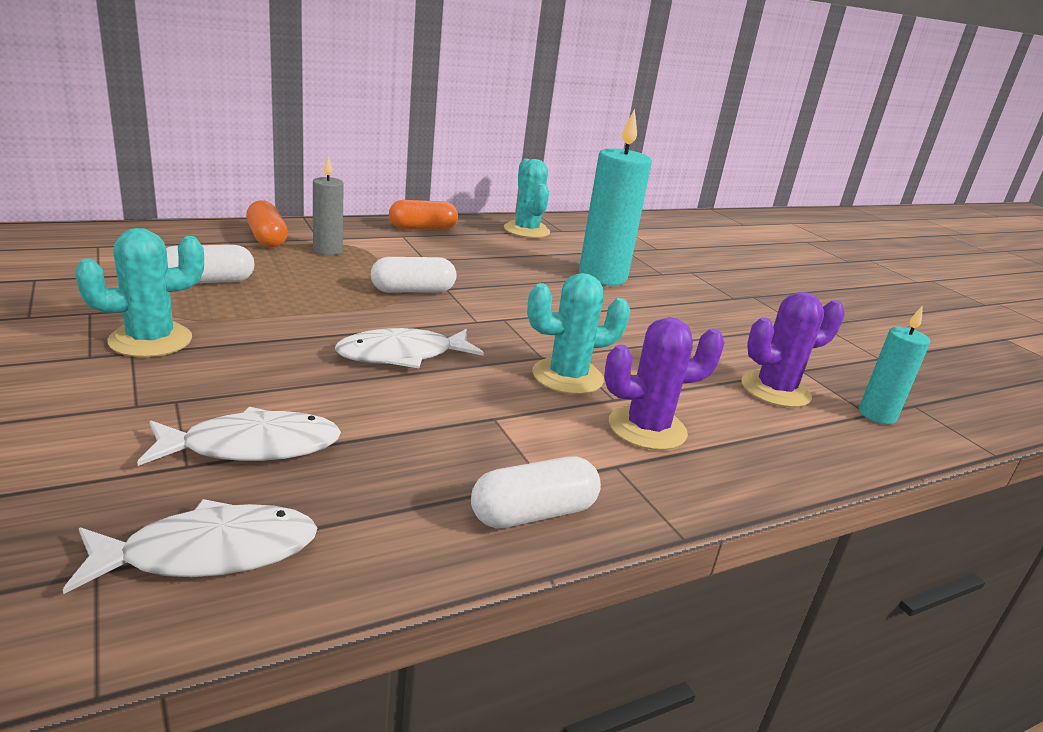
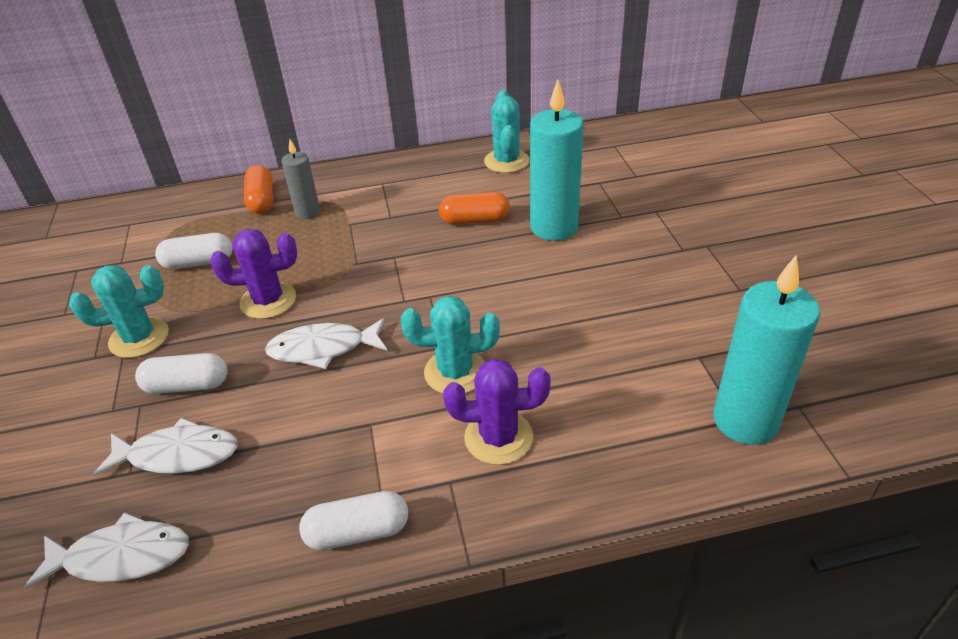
camera: 20 degrees right, 15 degrees up
(413, 291) = (362, 262): white capsule -> white capsule (187, 385)
(422, 228) = (404, 170): orange capsule -> orange capsule (475, 220)
(775, 390) = (653, 386): purple cactus -> purple cactus (268, 300)
(877, 415) = (745, 420): turquoise candle -> turquoise candle, size x1.80

